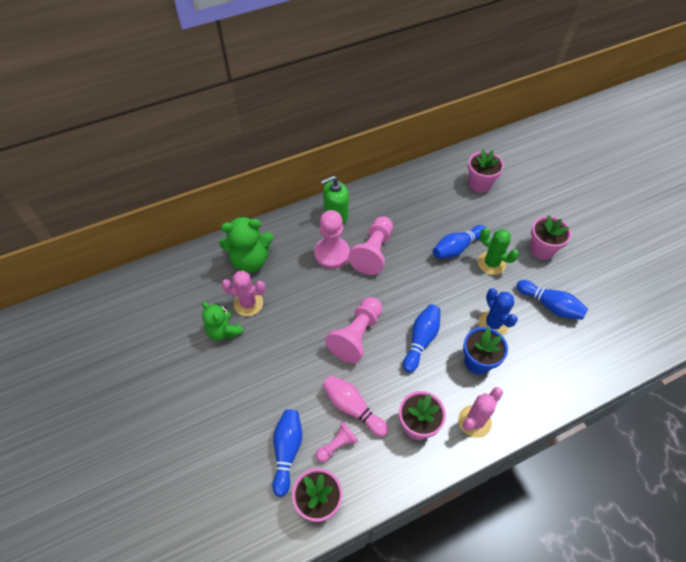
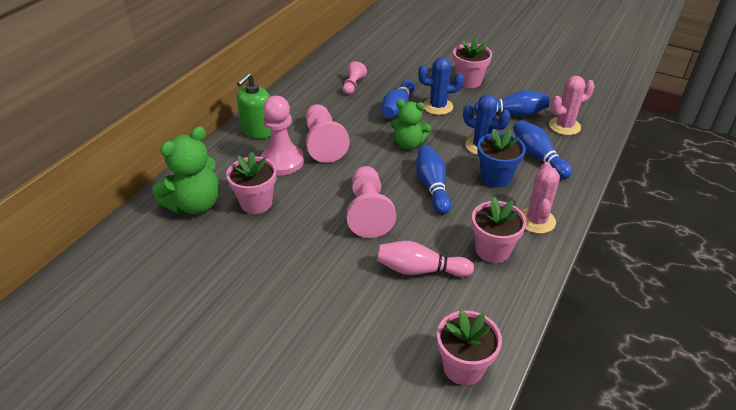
camera: 35 degrees left, 15 degrees down
(224, 331) = (218, 278): green teddy bear -> green teddy bear (409, 144)
(248, 303) = (226, 241): pink cactus -> pink cactus (564, 126)
(287, 451) = (389, 343): blue bowling pin -> blue bowling pin (537, 157)
(337, 445) = (434, 308): pink pawn -> pink pawn (353, 85)
(479, 184) = (374, 59): pink flower pot -> pink flower pot (256, 203)
(491, 263) = (438, 106): green cactus -> blue cactus

